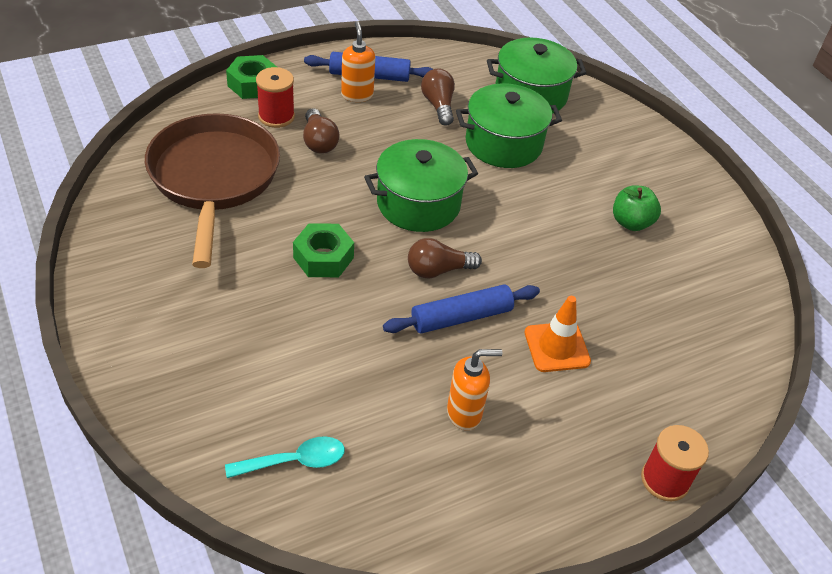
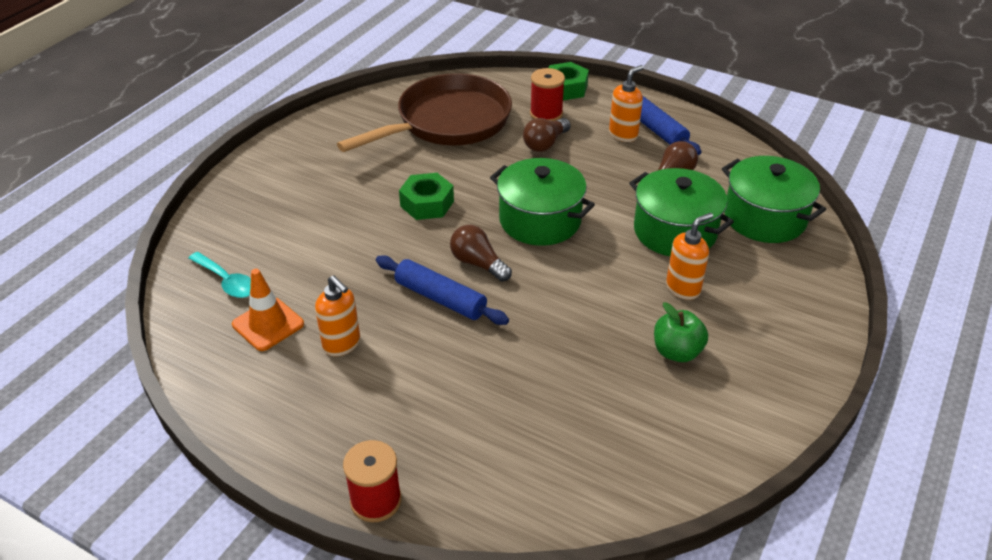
camera: 60 degrees right, 5 degrees down
(557, 347) = (464, 367): orange traffic cone -> orange traffic cone (268, 324)
(569, 179) = (683, 288): none -> orange soap dispenser

